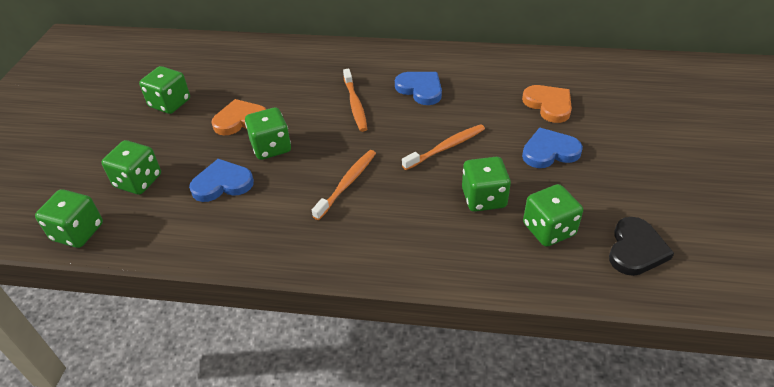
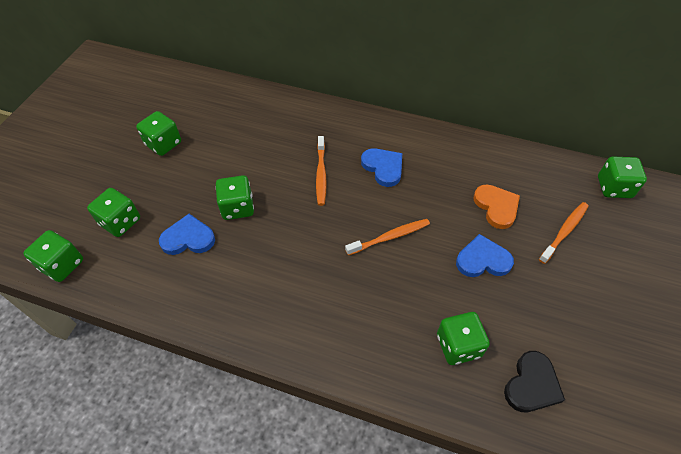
camera: 10 degrees right, 10 degrees up
(240, 120) = (218, 173): orange heart -> none
(347, 184) = (293, 260): orange toothbrush -> orange toothbrush (564, 232)
(483, 198) = (409, 300): green dice -> green dice (614, 187)

